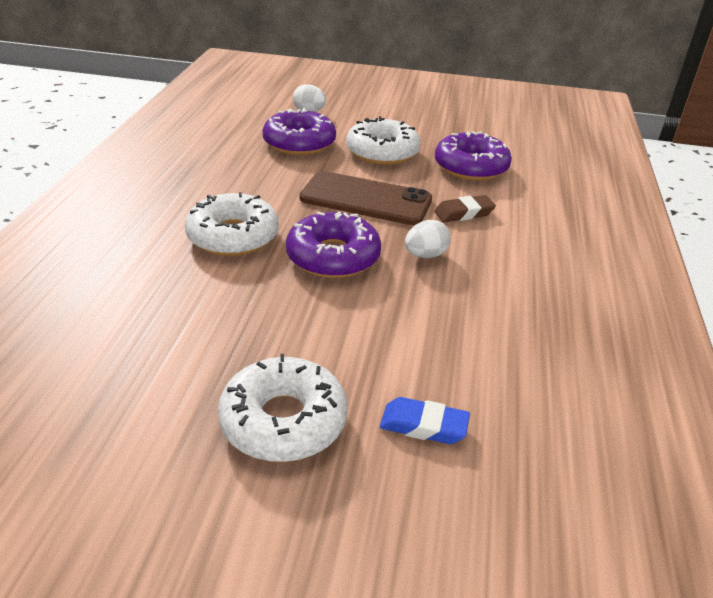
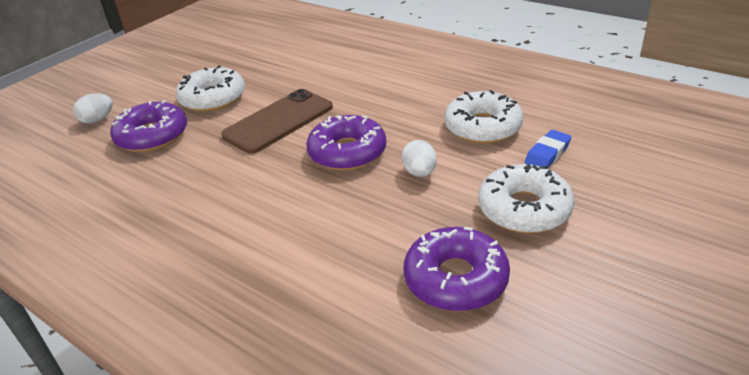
camera: 60 degrees left, 0 degrees up
(233, 236) = (279, 198): white donut -> white donut (482, 127)
(425, 255) = (373, 112): white egg -> white egg (419, 172)
(464, 213) = (333, 85): brown eraser -> none
(471, 167) = (274, 67): purple donut -> purple donut (455, 279)

